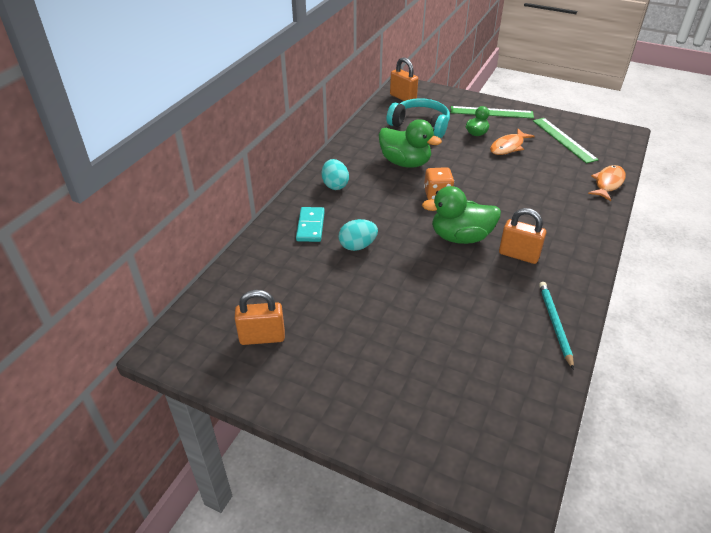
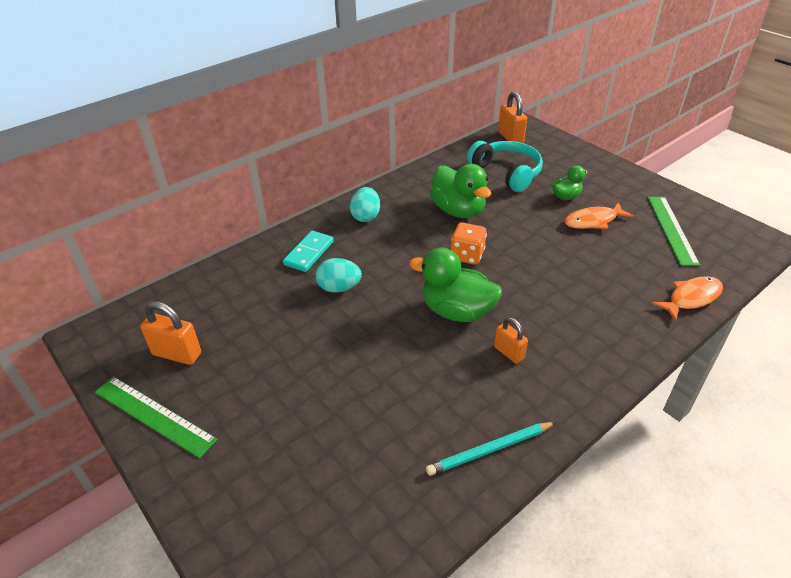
camera: 25 degrees right, 0 degrees up
(491, 112) = (603, 176): green ruler -> green ruler (154, 415)
(518, 255) = (508, 353): orange padlock -> orange padlock, size x0.65
(554, 324) = (490, 450): turquoise pencil -> turquoise pencil turned 135 degrees counterclockwise

